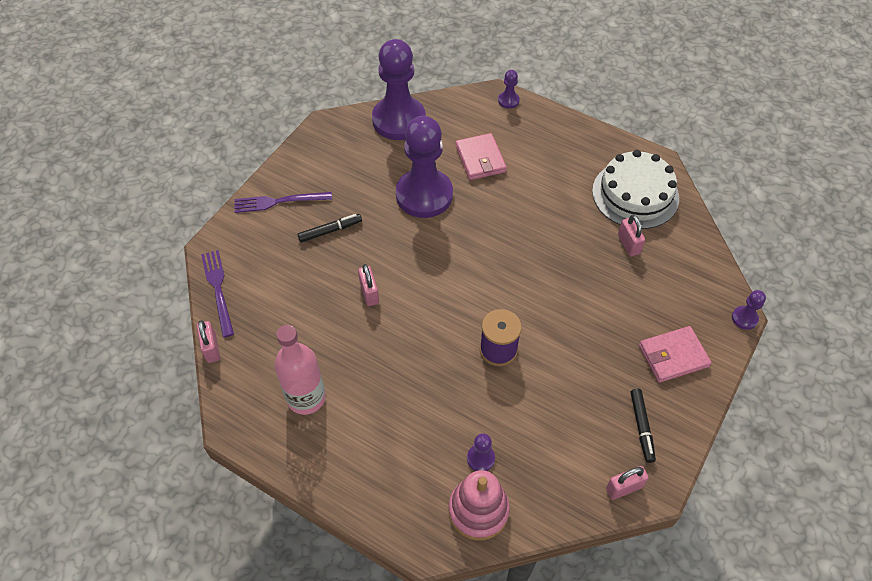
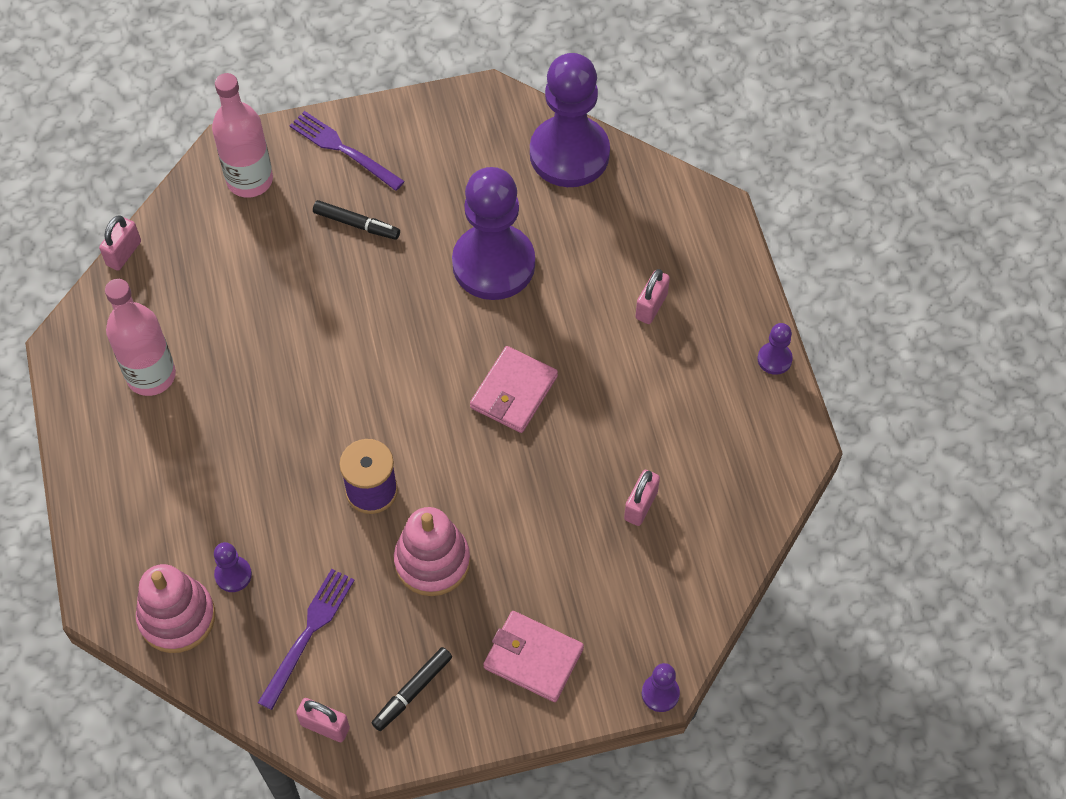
camera: 45 degrees right, 5 degrees up
(218, 290) = (190, 198): purple fork -> purple fork (308, 634)
(243, 254) = (249, 180): none -> pink bottle
(369, 293) = (319, 323): pink padlock -> pink padlock (651, 306)
(480, 159) = (602, 273): pink wallet -> pink wallet (514, 392)
(508, 100) = (720, 228): purple pawn -> purple pawn (774, 359)
(570, 356) = (432, 561): none -> pink stacking toy
(635, 194) = (722, 459): white cake -> none

